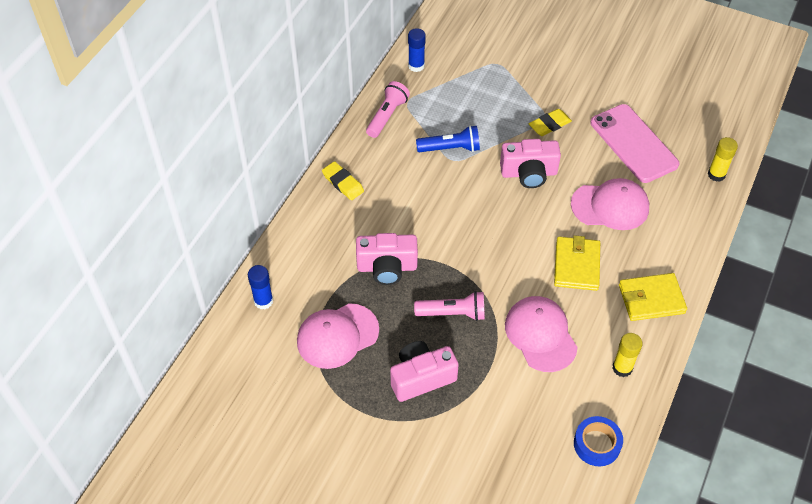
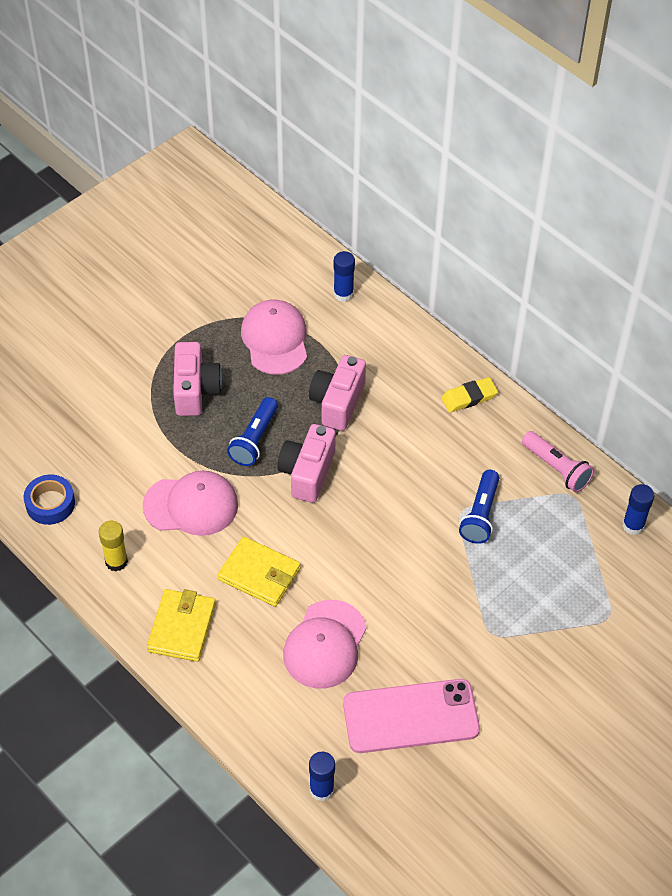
camera: 110 degrees right, 0 degrees up
(453, 313) = (254, 440): pink flashlight -> blue flashlight
(529, 173) = (410, 580): pink camera -> pink camera (307, 473)
(549, 125) = (478, 634): yellow eraser -> none
(716, 174) = (321, 790): yellow glue stick -> blue glue stick

